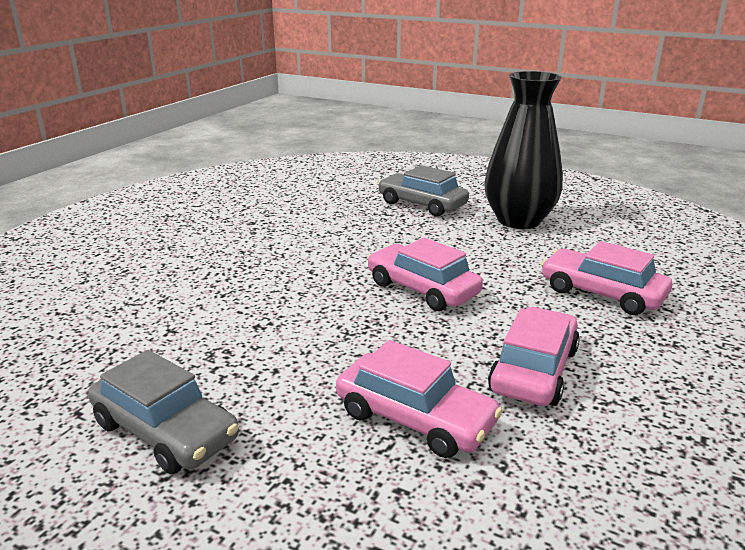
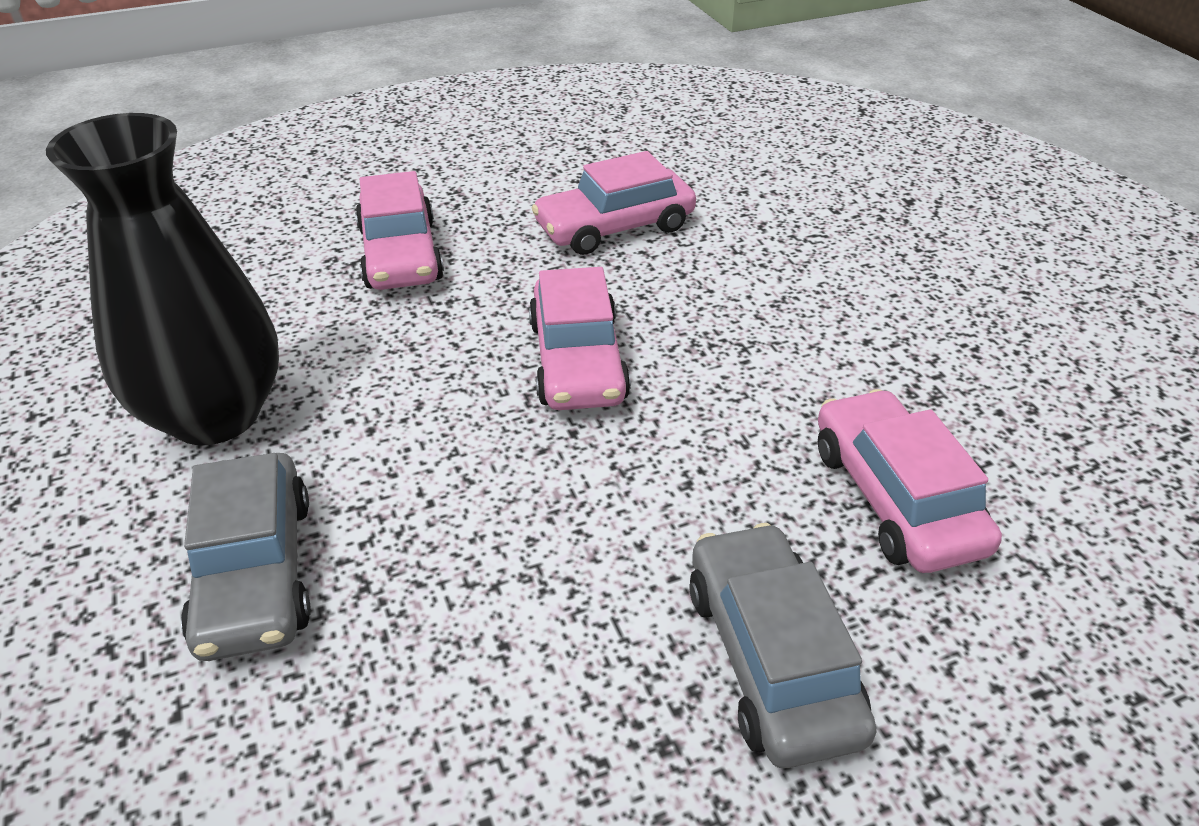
camera: 140 degrees left, 15 degrees up
(165, 431) = (1017, 328): grey car -> grey car (771, 658)
(415, 418) = (771, 241): pink car -> pink car (895, 497)

